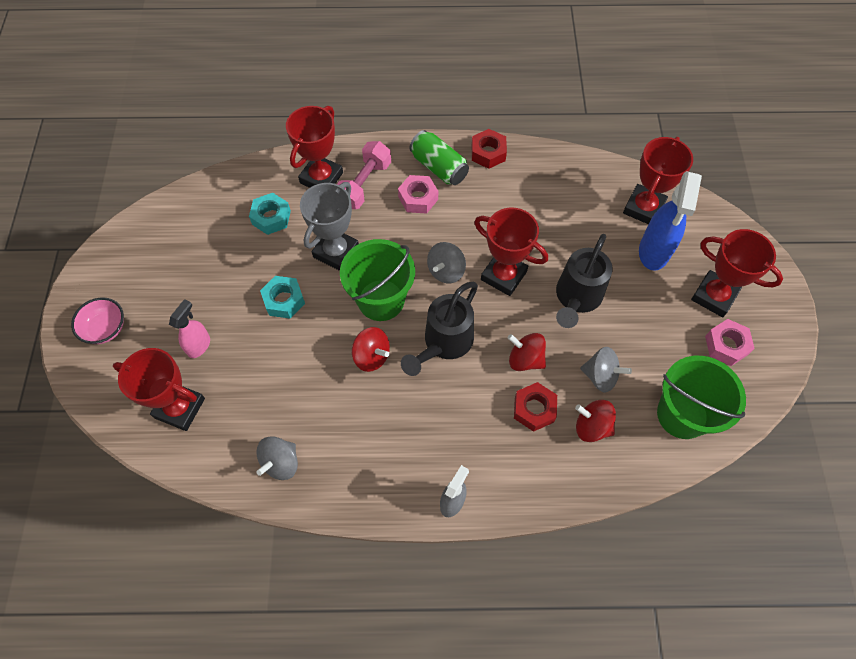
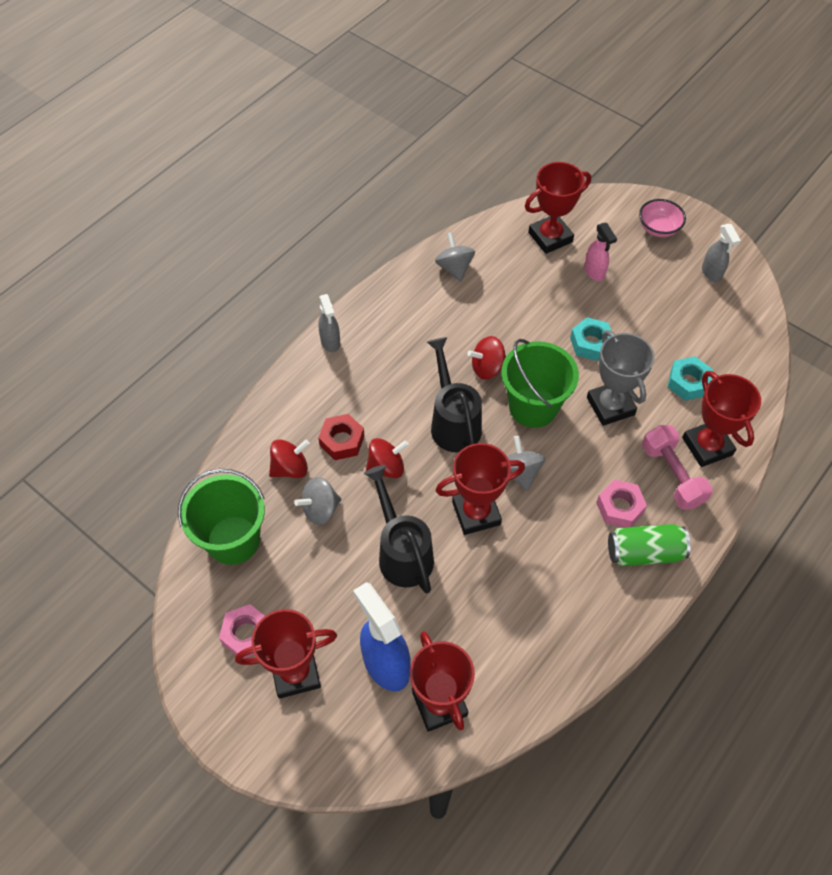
camera: 130 degrees right, 5 degrees down
(136, 261) = (711, 273): none -> grey spray bottle
(488, 153) = (628, 612): red nut -> none

